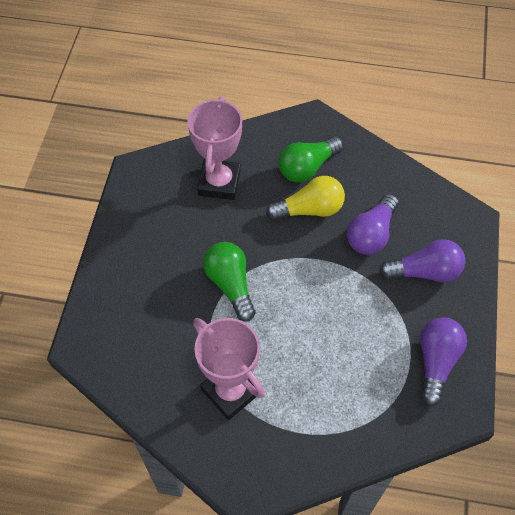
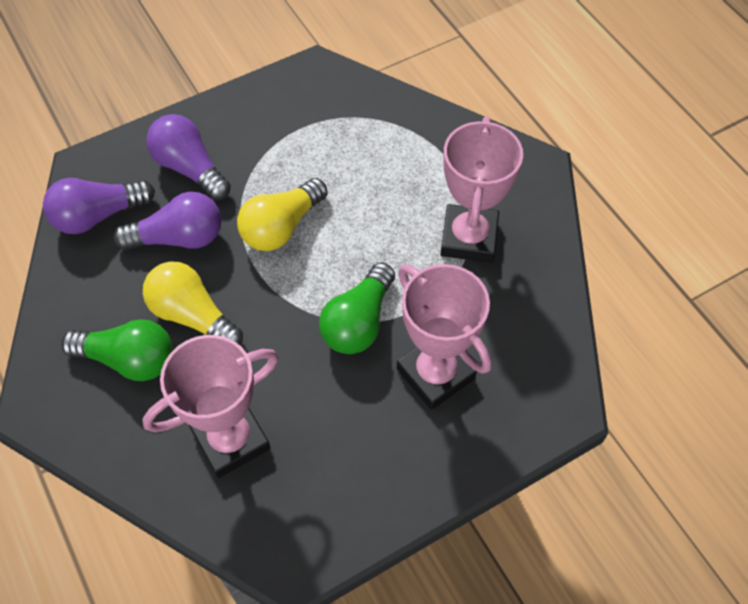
camera: 130 degrees left, 0 degrees up
(163, 298) = (435, 374): none -> pink trophy
(333, 291) = (281, 227): none -> yellow light bulb
(436, 362) = (286, 109): purple light bulb -> purple light bulb (98, 216)

